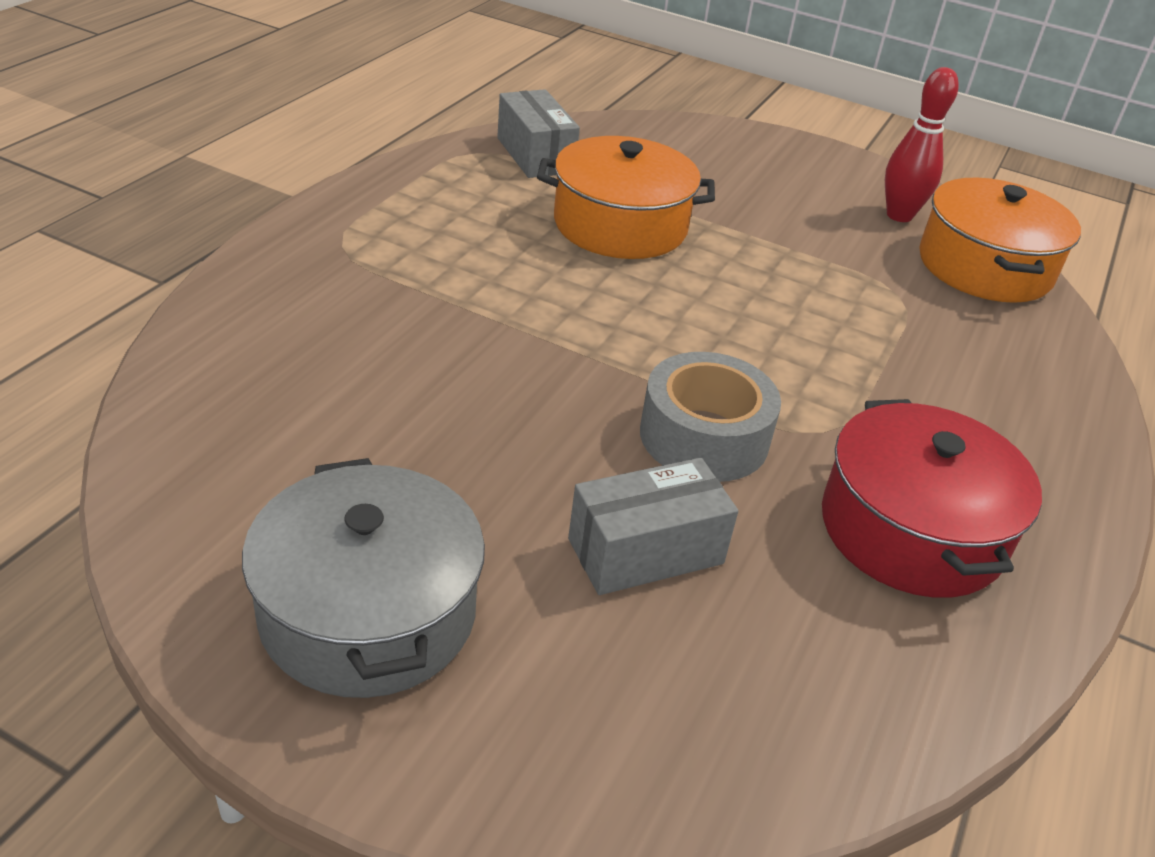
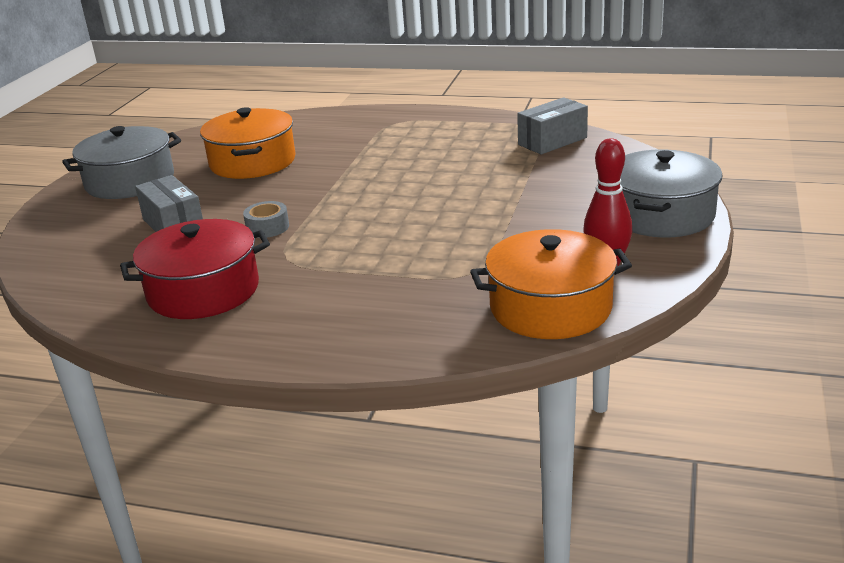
camera: 85 degrees right, 10 degrees down
(620, 225) = (482, 176): orange pot -> orange pot (252, 162)
(704, 437) = (267, 227): grey tape -> grey tape, size x0.57
(788, 157) = (661, 215): none -> grey pot

